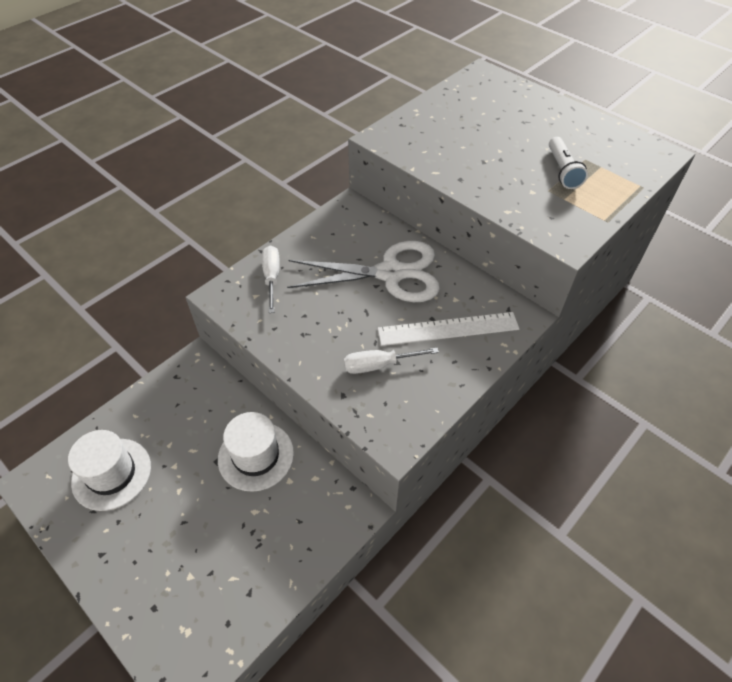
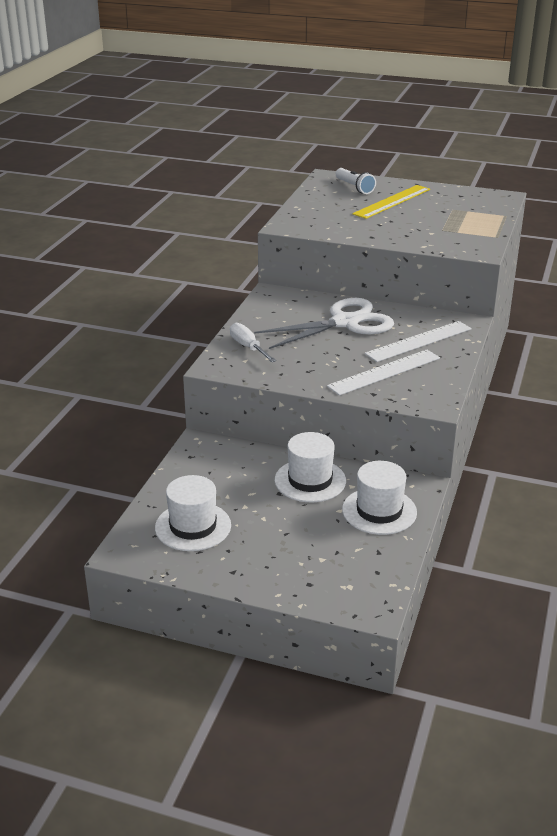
camera: 25 degrees left, 20 degrees down
(290, 531) = (379, 511): none -> white hat
(378, 365) = (384, 372): white screwdriver -> white ruler
(524, 129) = (392, 201): none -> yellow ruler
(562, 171) = (442, 218): white flashlight -> white flashlight (354, 187)

